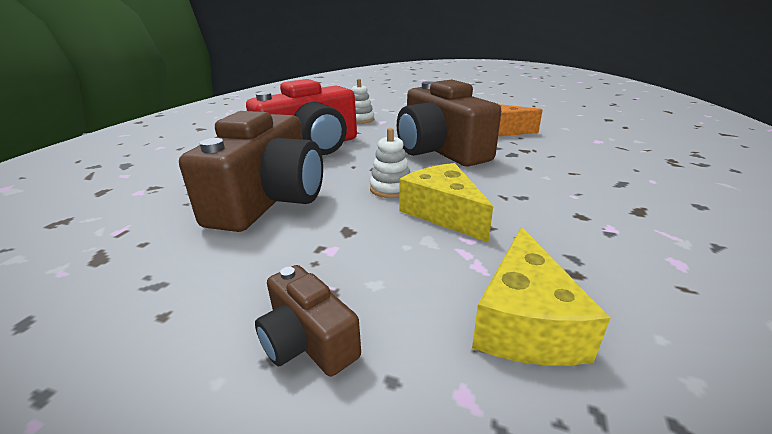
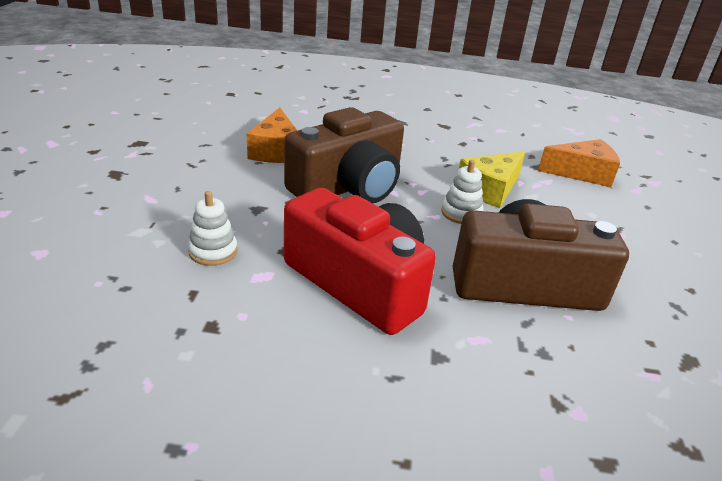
camera: 105 degrees left, 5 degrees up
(308, 341) = (652, 231): brown camera -> none
(525, 322) = (582, 173): yellow cheese -> orange cheese

